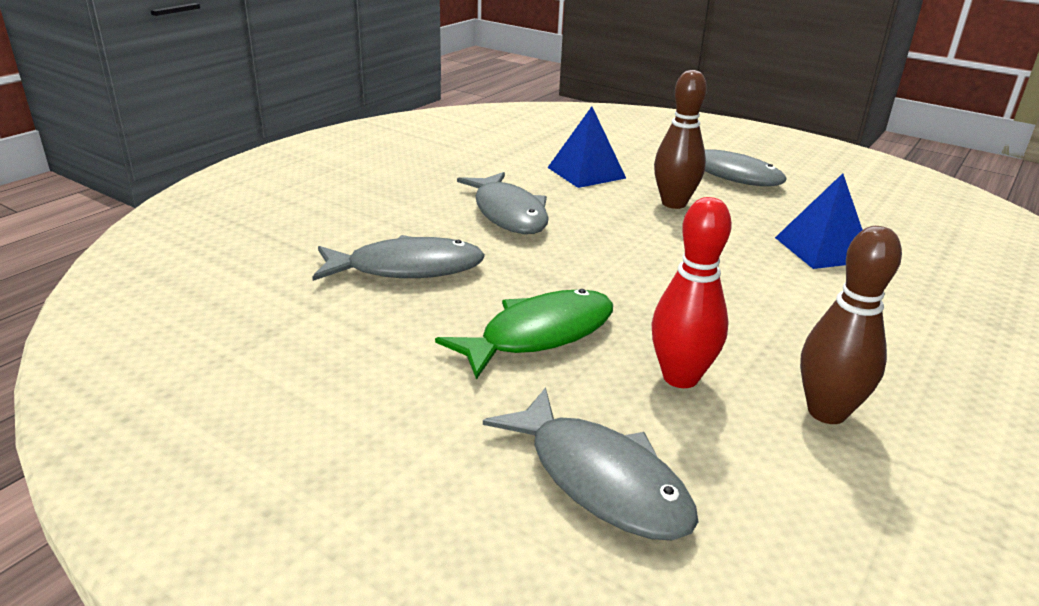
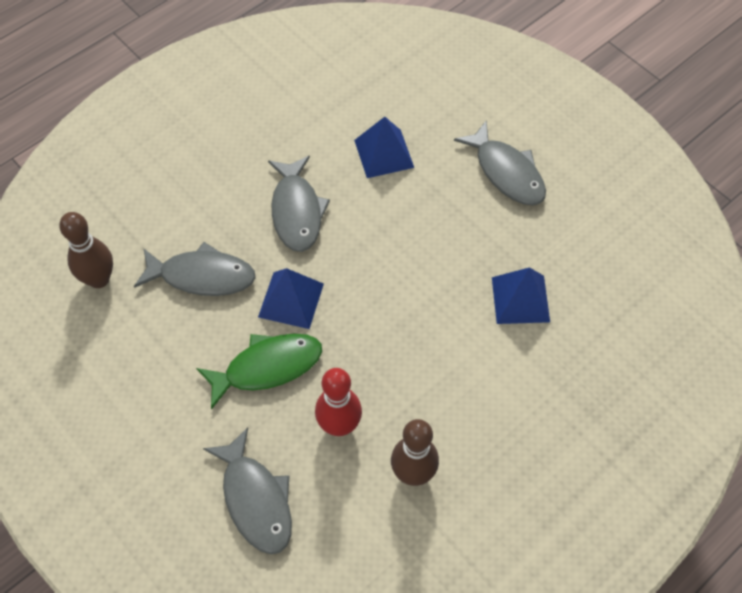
camera: 15 degrees right, 30 degrees up
(539, 276) = (291, 300): none -> blue pyramid
(674, 203) = (435, 214): brown bowling pin -> brown bowling pin (99, 279)

